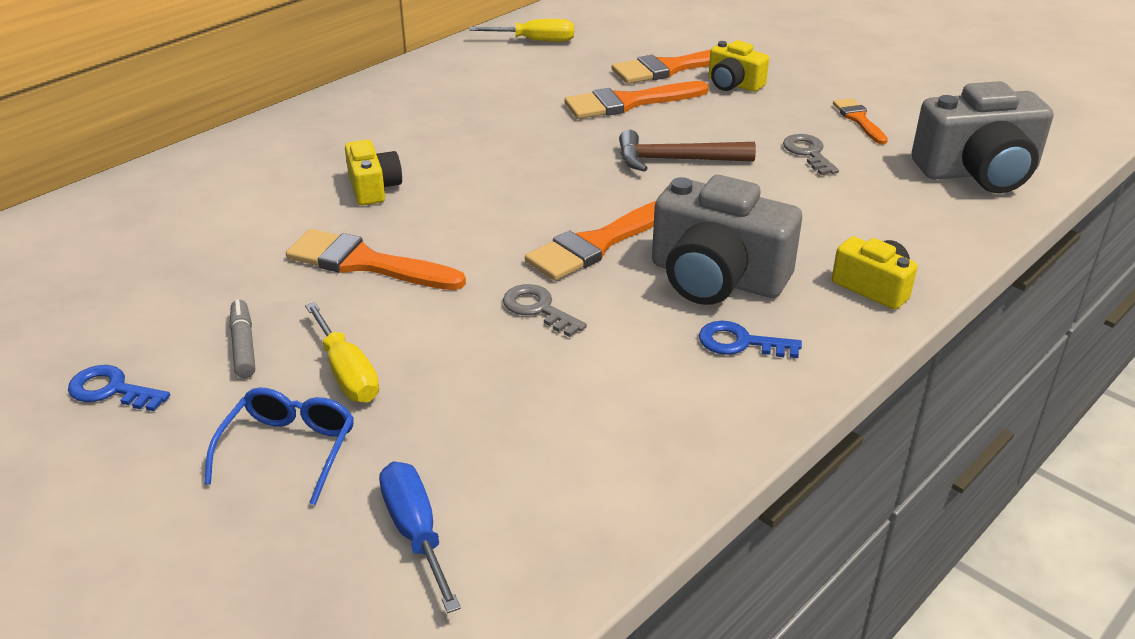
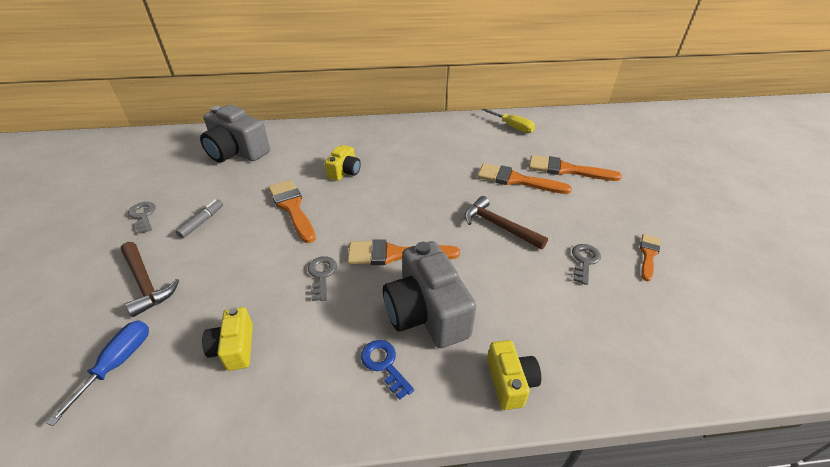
camera: 40 degrees right, 5 degrees up
(112, 390) = (143, 216): blue key -> grey key
(289, 449) = (146, 283): blue glasses -> brown hammer
(347, 373) = (212, 259): yellow screwdriver -> none
(733, 84) = (591, 194): yellow camera -> yellow camera (234, 348)
(978, 172) = (696, 340): grey camera -> grey camera (237, 152)

